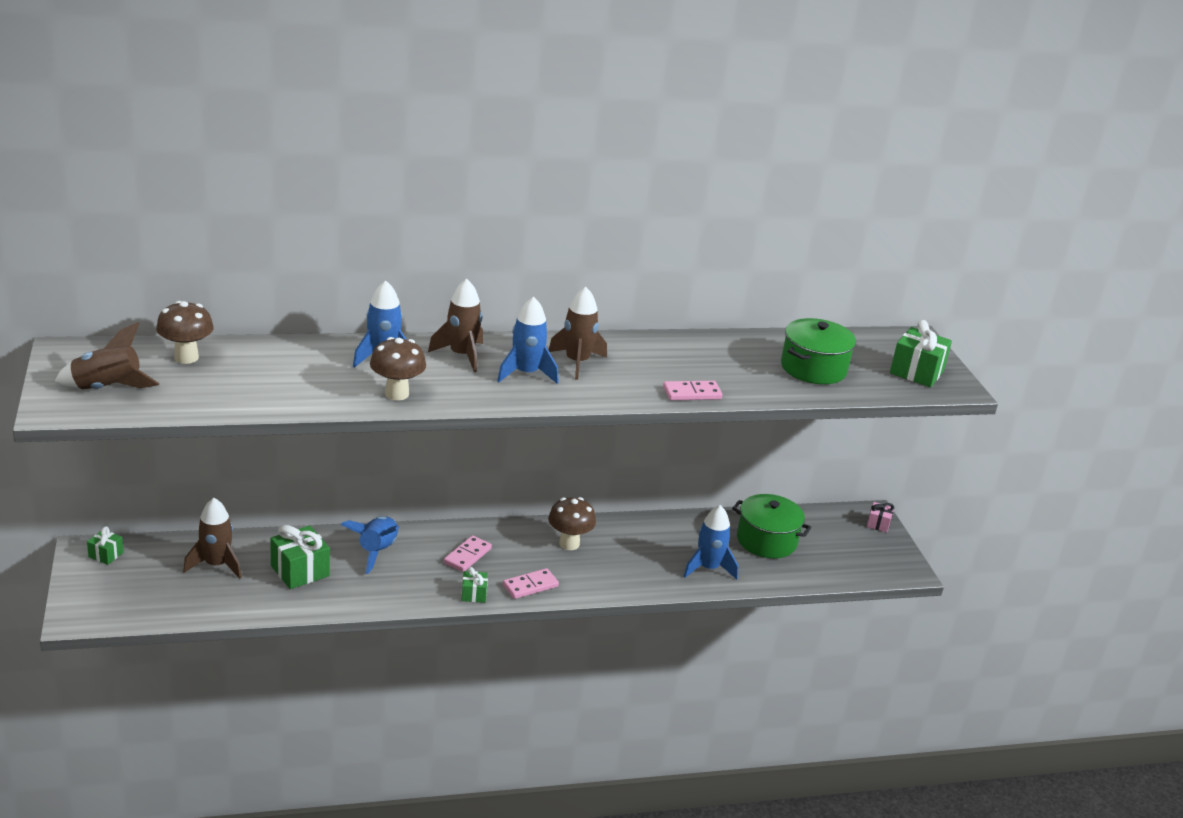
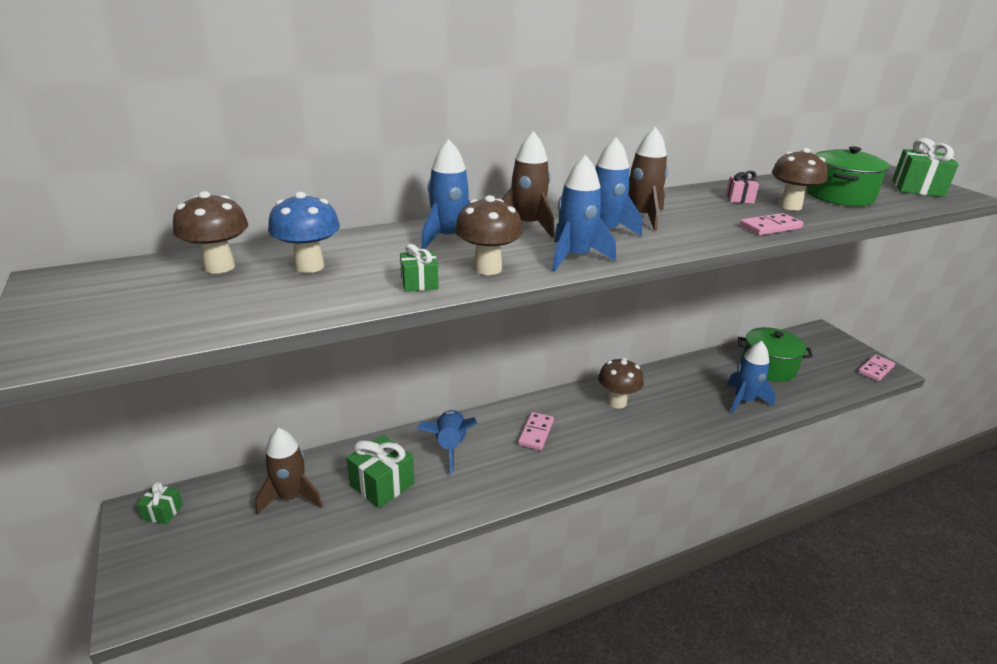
camera: 10 degrees left, 0 degrees up
(107, 388) = (116, 315): brown rocket -> none
(255, 368) = (309, 266): none -> blue mushroom
(474, 594) = (563, 472): green gift -> green gift (419, 283)
(478, 395) = (574, 257): none -> blue rocket
(530, 586) = (609, 451): pink domino -> pink domino (875, 369)
(742, 373) = (790, 206): none -> brown mushroom
(878, 524) = (834, 338): pink gift -> pink gift (739, 199)

